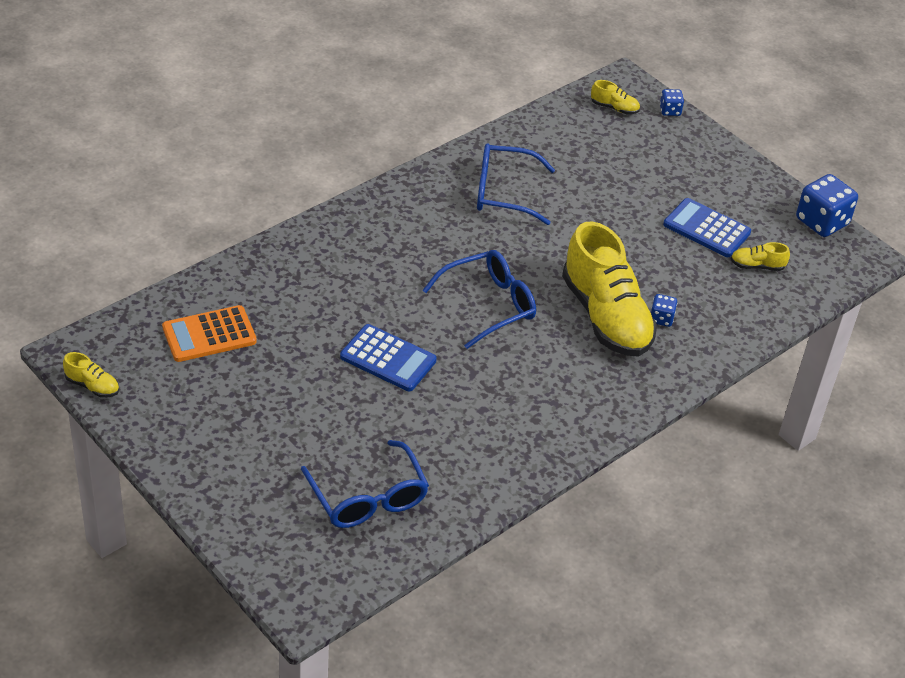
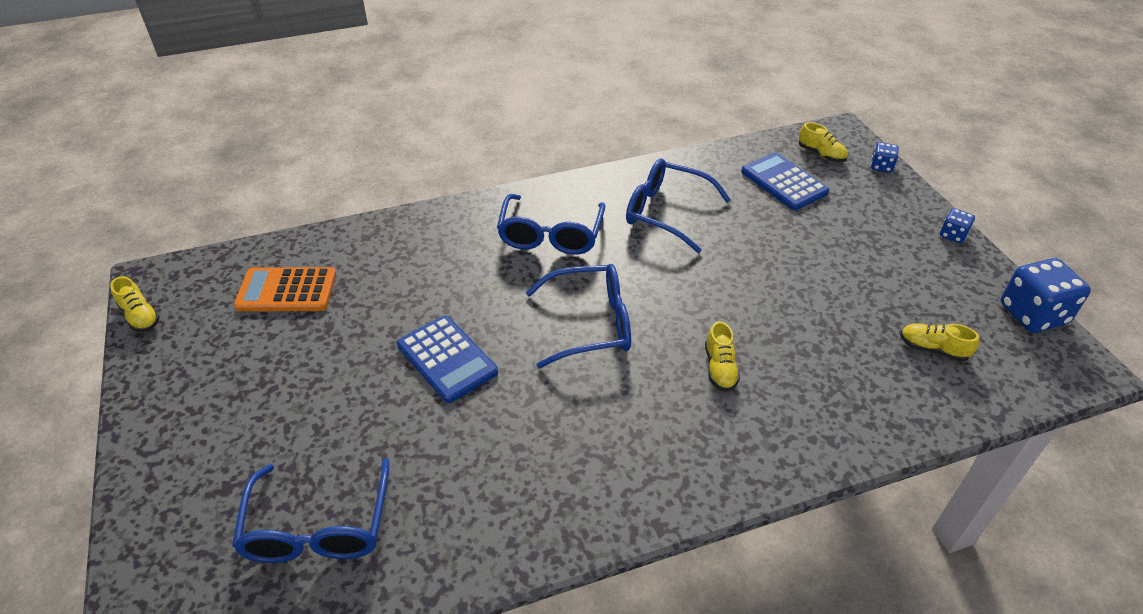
camera: 25 degrees right, 0 degrees up
(413, 234) = (551, 235): none -> blue glasses
(606, 316) = (720, 368): yellow shoe -> yellow shoe, size x0.40
(661, 318) = (787, 386): blue dice -> blue dice (953, 235)
(706, 229) = (882, 293): blue calculator -> blue calculator (784, 182)

